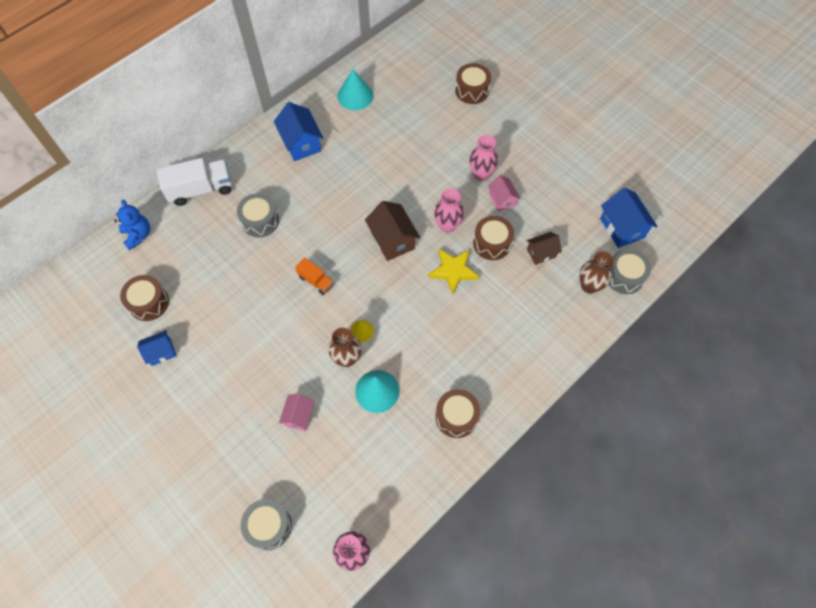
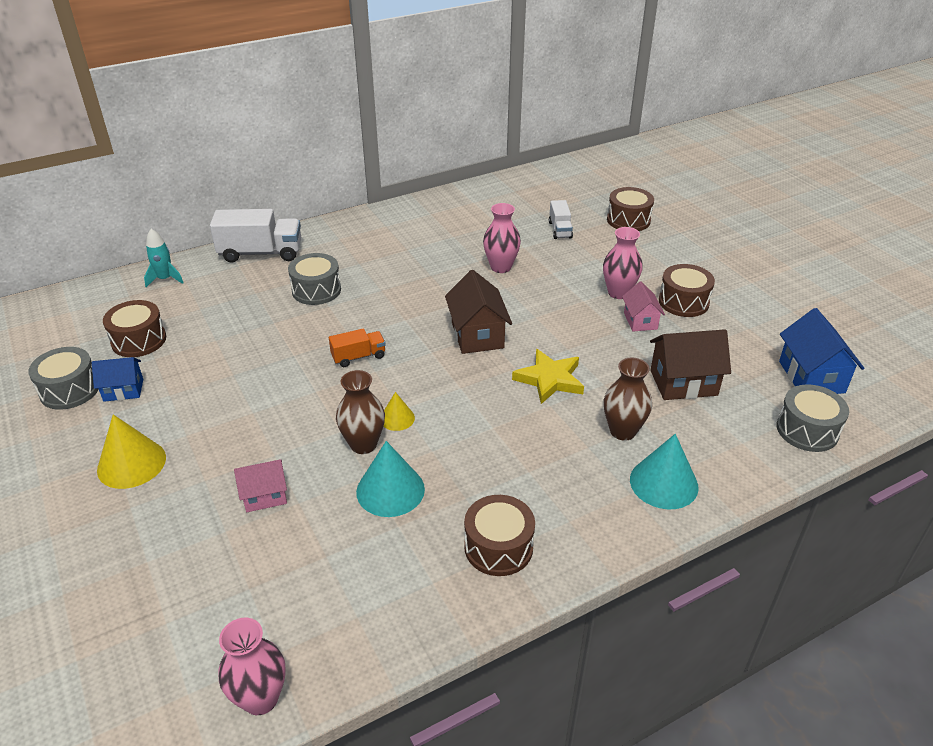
camera: 15 degrees right, 25 degrees down
(138, 235) = (165, 279): blue teddy bear -> turquoise rocket
(199, 413) = (131, 463): none -> yellow cone
(269, 526) = (149, 625): grey drum -> grey drum (70, 390)
(299, 416) = (265, 496): pink house -> pink house turned 45 degrees clockwise
(301, 143) = (400, 233): blue house -> none
(316, 281) = (358, 357): orange truck -> orange truck turned 75 degrees counterclockwise
(355, 96) = (482, 205): turquoise cone -> turquoise cone (663, 483)
(423, 113) = (560, 230): none -> white truck
(447, 225) = (557, 333): pink vase -> pink vase (501, 267)
(492, 243) = (614, 361): brown drum -> brown drum (683, 302)
(541, 253) = (683, 383): brown house -> brown house, size x1.61
(589, 286) = (749, 431): brown vase -> brown vase (622, 431)

